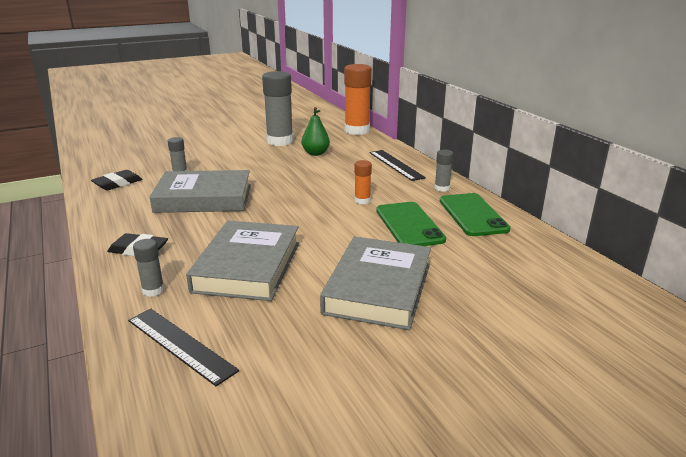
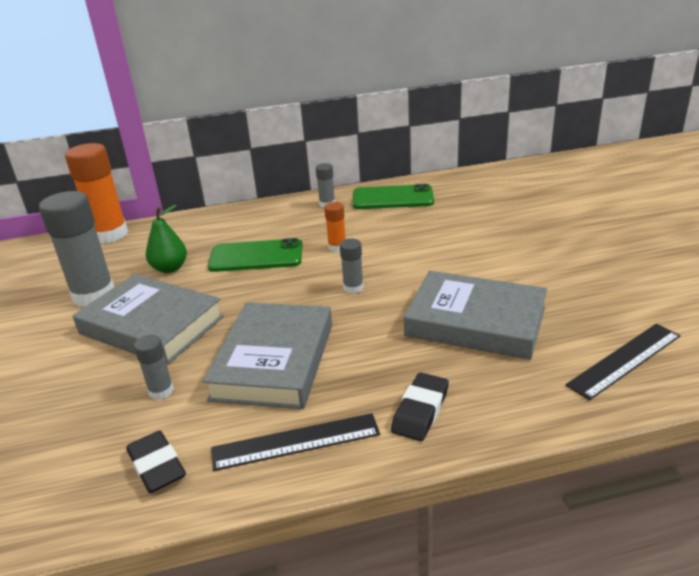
camera: 75 degrees left, 5 degrees up
(153, 290) = (525, 387): grey glue stick -> grey glue stick (353, 287)
(378, 288) = (521, 253): grey book -> grey book (151, 325)
(396, 165) = (249, 220): black ruler -> black ruler (296, 442)
(409, 225) = (404, 228): green phone -> green phone (256, 256)

